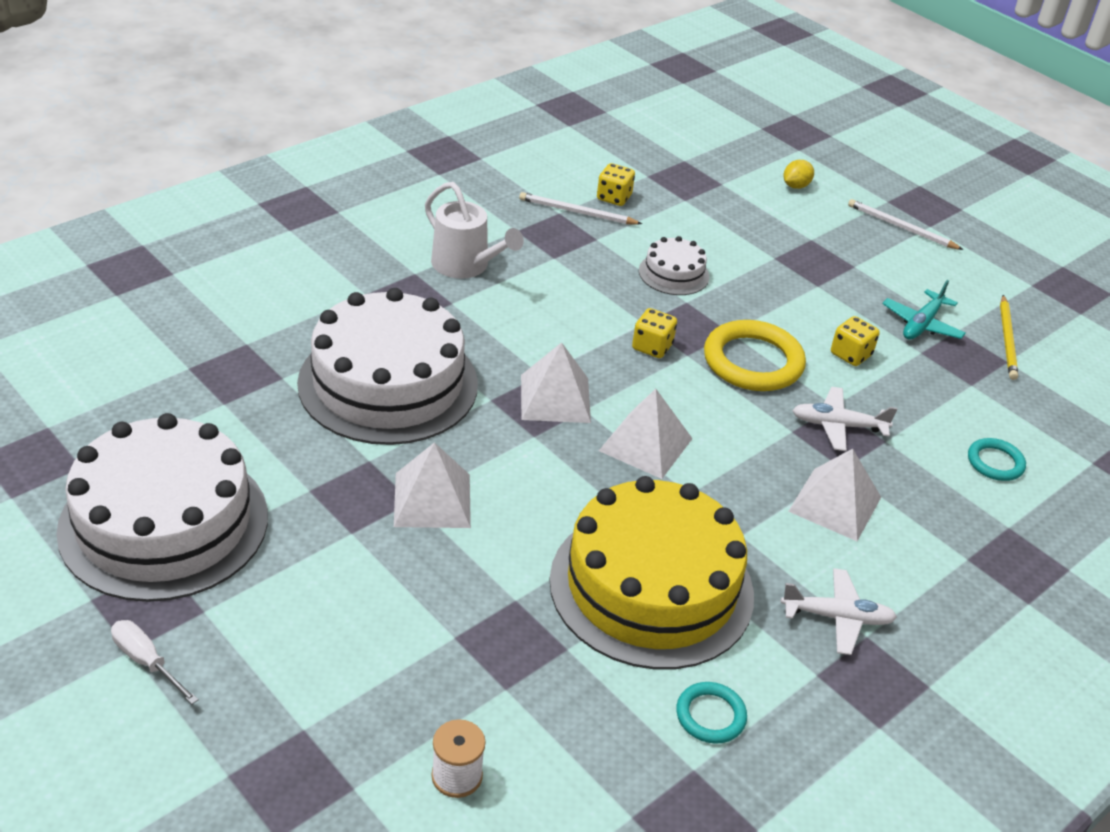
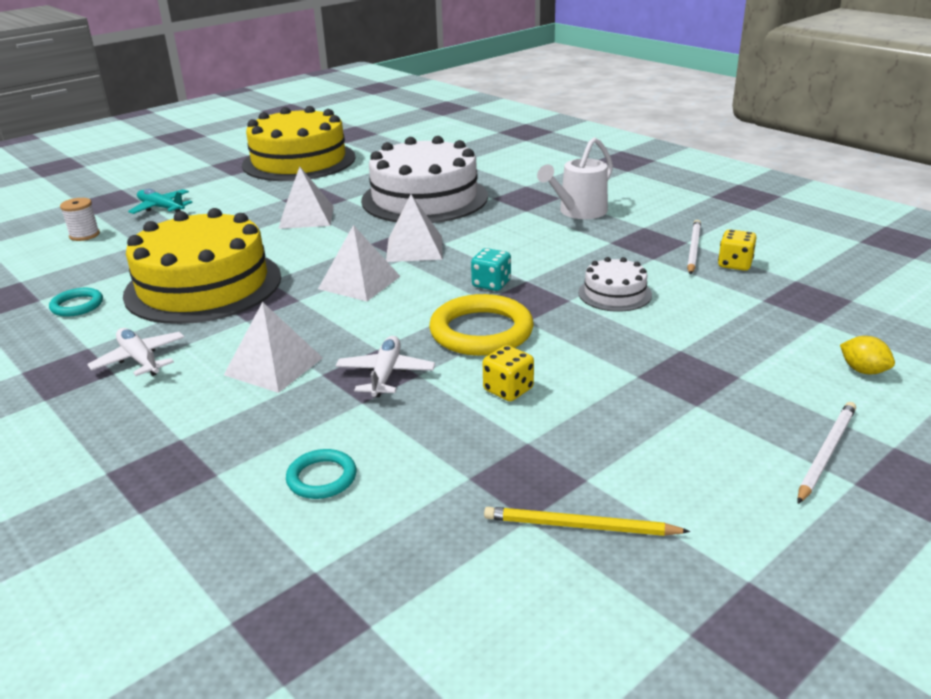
camera: 95 degrees right, 10 degrees down
(146, 662) = (202, 168): white screwdriver -> none
(164, 523) = (299, 161): white cake -> yellow cake
(652, 347) = (491, 284): yellow dice -> turquoise dice
(837, 617) = (139, 359): white plane -> white plane turned 135 degrees clockwise
(921, 324) = (587, 448): turquoise plane -> turquoise plane (161, 208)

